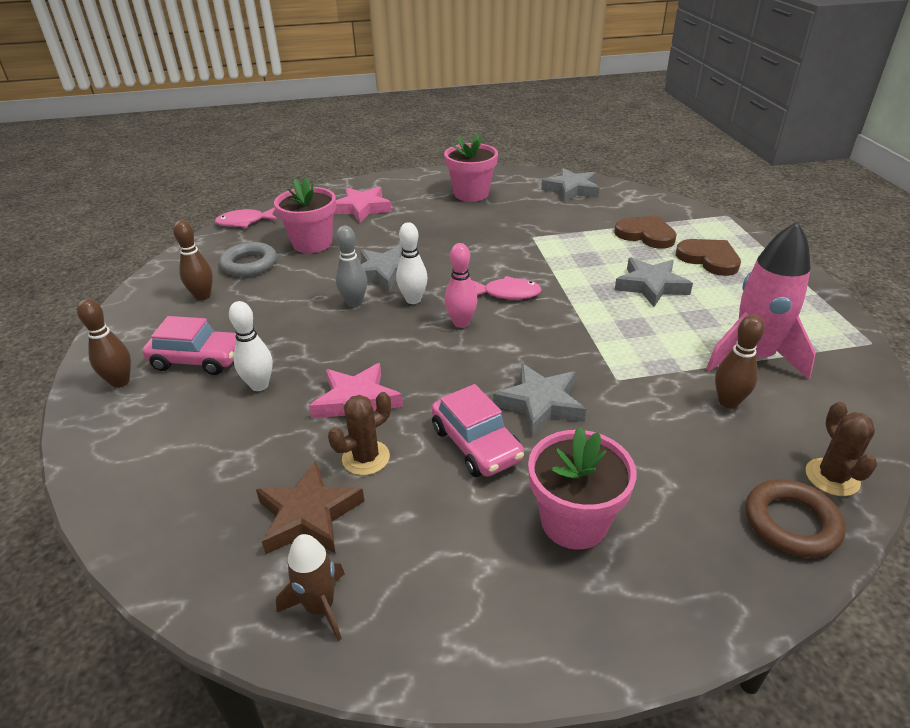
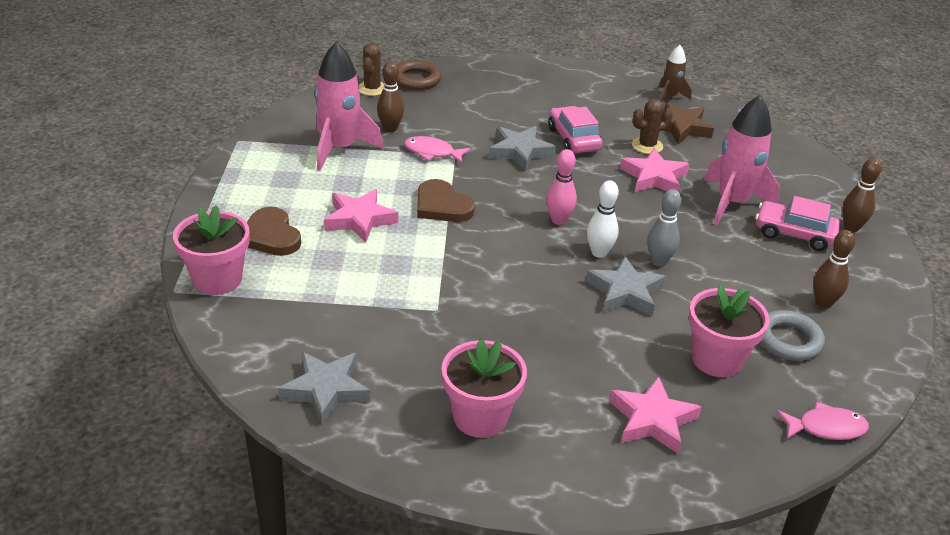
camera: 170 degrees left, 0 degrees up
(259, 385) = (732, 203): white bowling pin -> pink rocket
(508, 293) = (503, 240): pink fish -> pink fish (432, 152)
(574, 522) = (531, 99): pink flower pot -> pink flower pot (217, 279)
(646, 235) = (303, 282): brown heart -> brown heart (442, 205)
(651, 286) = (359, 219): grey star -> pink star

